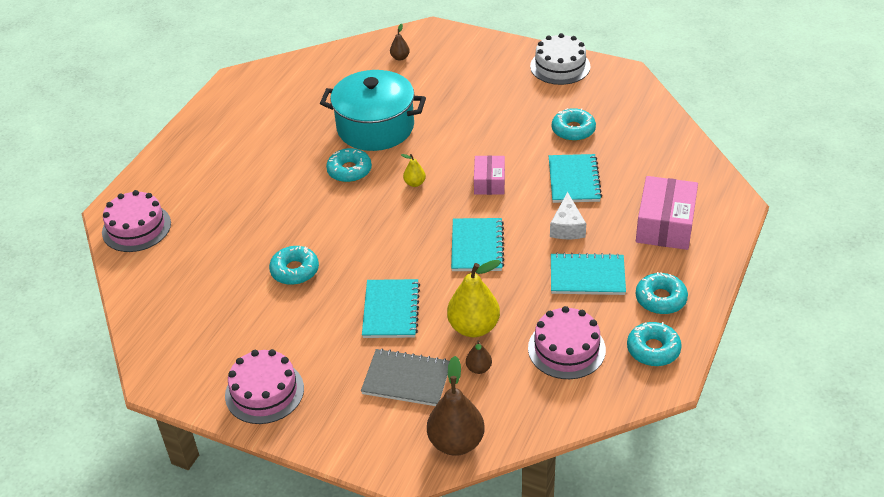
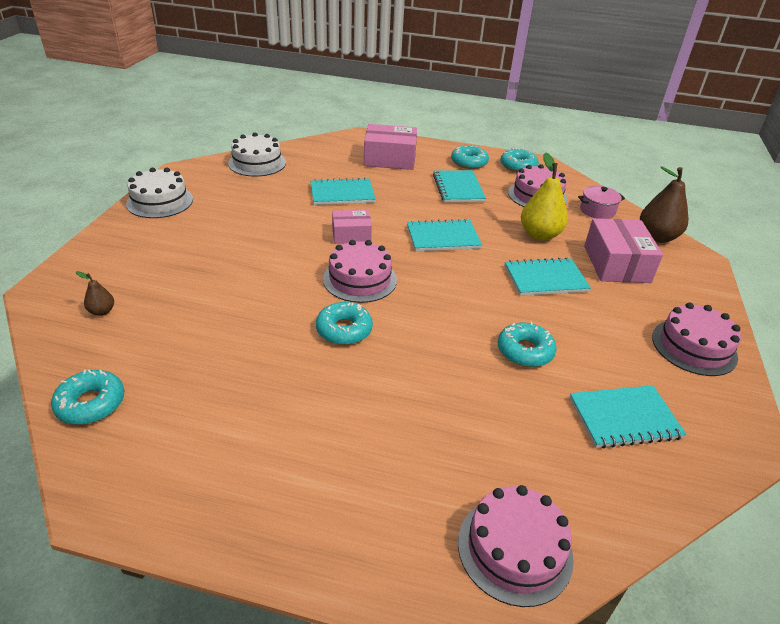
camera: 105 degrees left, 5 degrees down
(205, 311) = (624, 418): none -> turquoise notebook
(375, 127) = (257, 318): turquoise pot -> none
(406, 379) = (616, 264): grey notebook -> pink box
(415, 183) = (360, 279): yellow pear -> pink cake
(479, 368) = (581, 231): brown pear -> none
(525, 401) = (597, 211): none -> pink pot
(567, 227) = (404, 196): white cheese -> none
(573, 130) = (269, 194): turquoise donut -> turquoise donut (91, 403)
(645, 120) = (257, 163): none -> white cake

